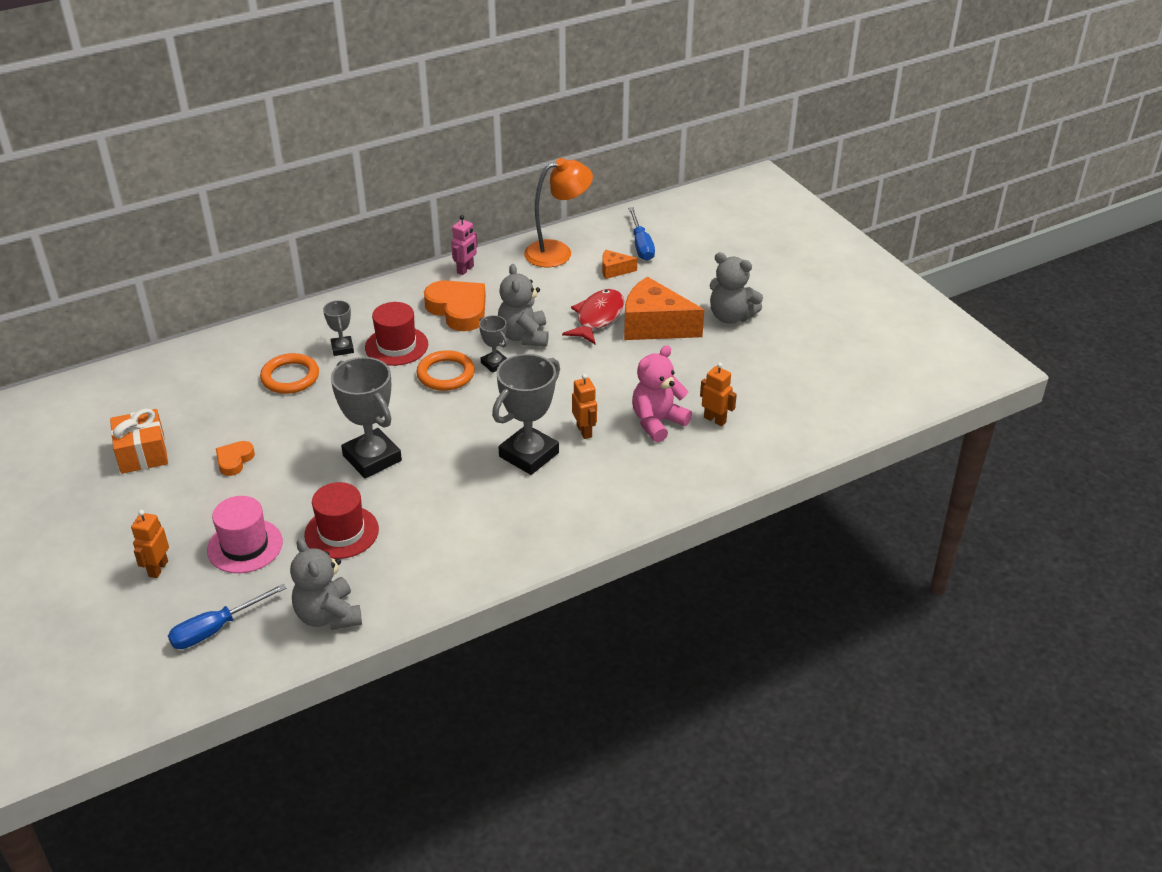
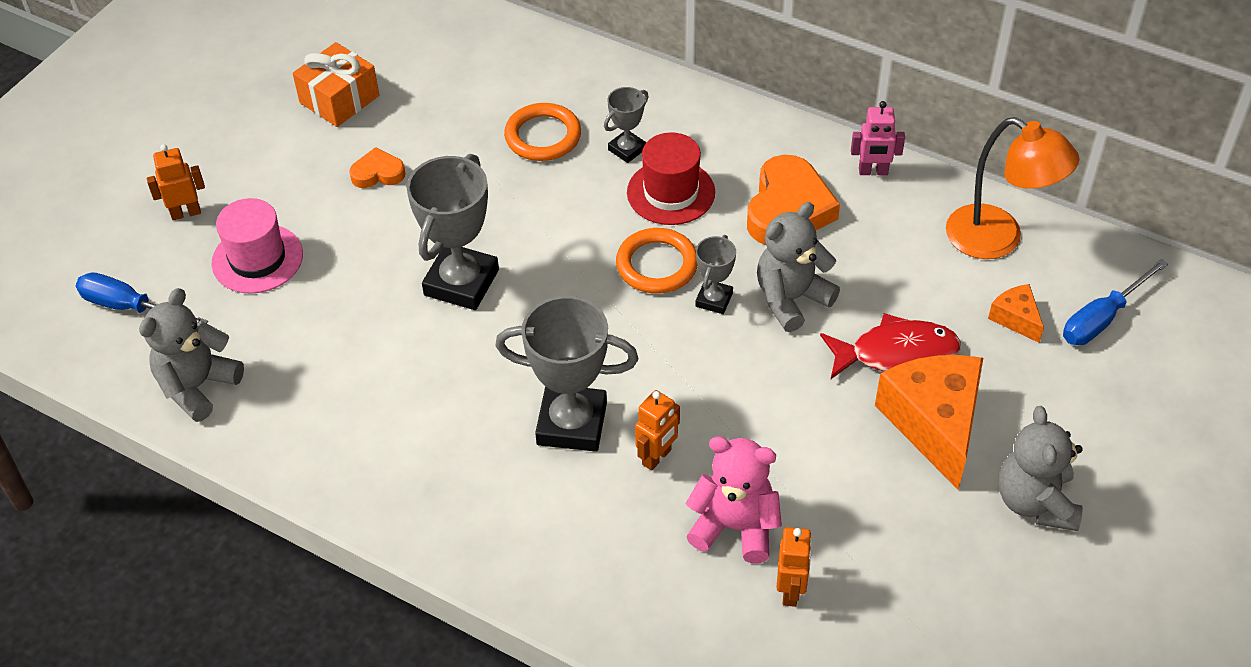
camera: 60 degrees right, 10 degrees up
(341, 532) = (327, 325): red hat -> none

